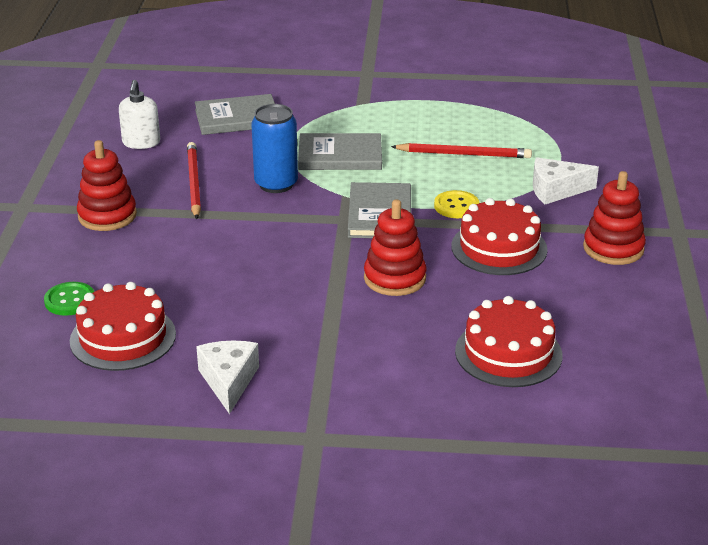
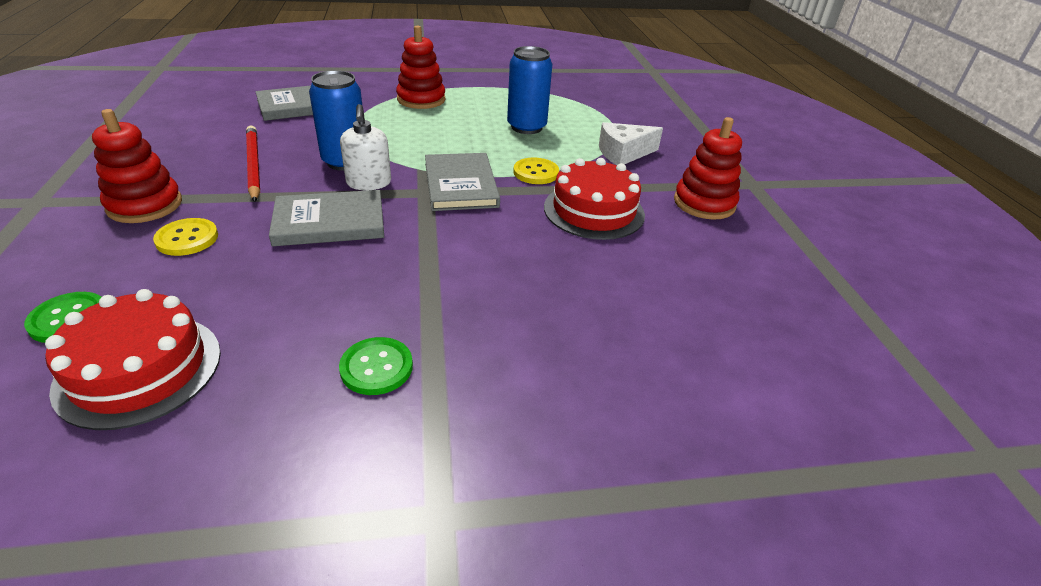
camera: 15 degrees left, 5 degrees up
(141, 143) = (197, 130): white soap dispenser -> white soap dispenser (369, 183)
(144, 247) = (187, 239): none -> yellow button
(229, 381) = (298, 425): white cheese -> none
(285, 353) = (376, 367): none -> green button
(340, 156) = (408, 133): grey book -> grey book (329, 222)
(394, 278) = (494, 252): red stacking toy -> red stacking toy (421, 99)
(464, 154) = (526, 127): red pencil -> blue can
(508, 353) = (656, 334): red cake -> none

